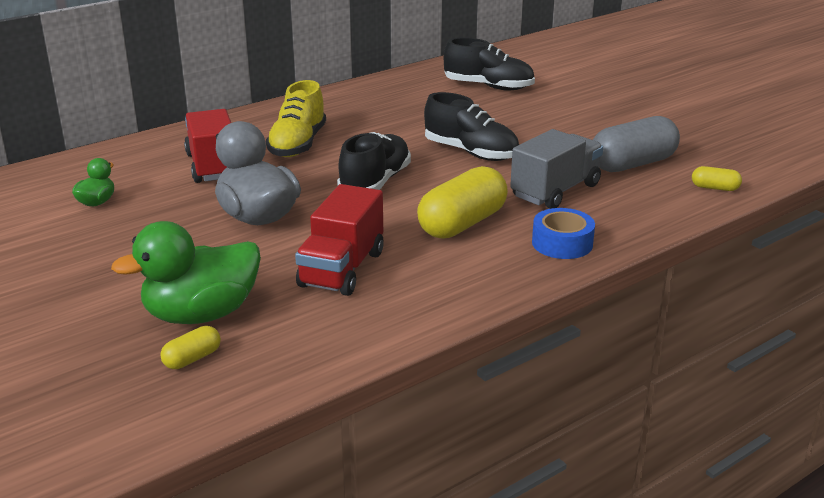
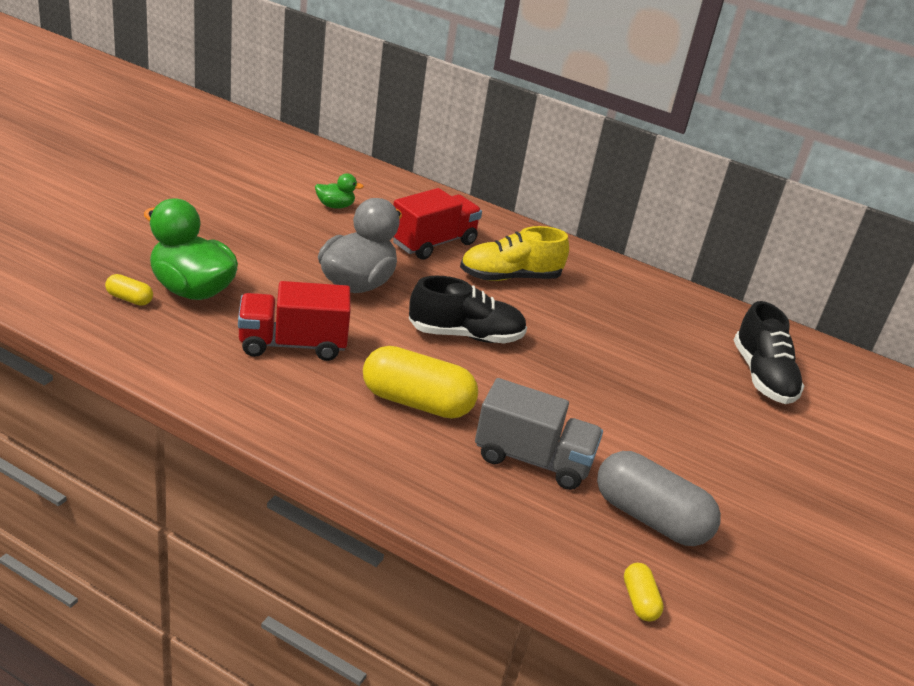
camera: 60 degrees right, 5 degrees up
(471, 152) = (578, 386): black shoe -> none
(562, 243) = (416, 477): blue tape -> none

